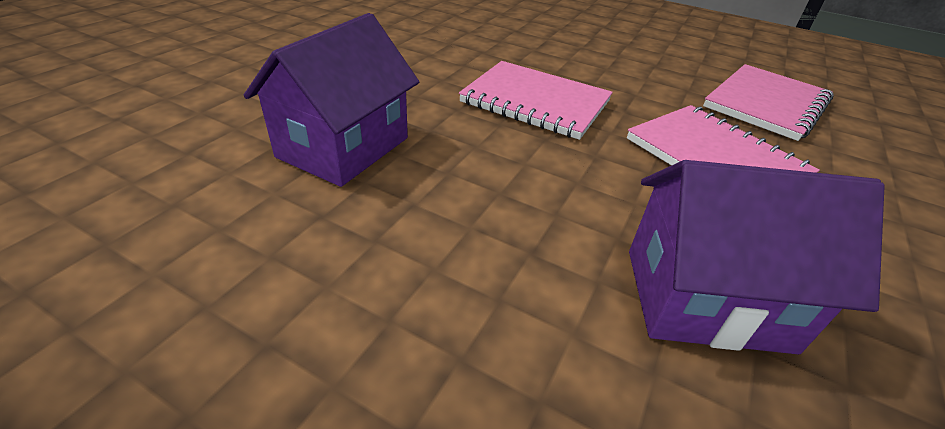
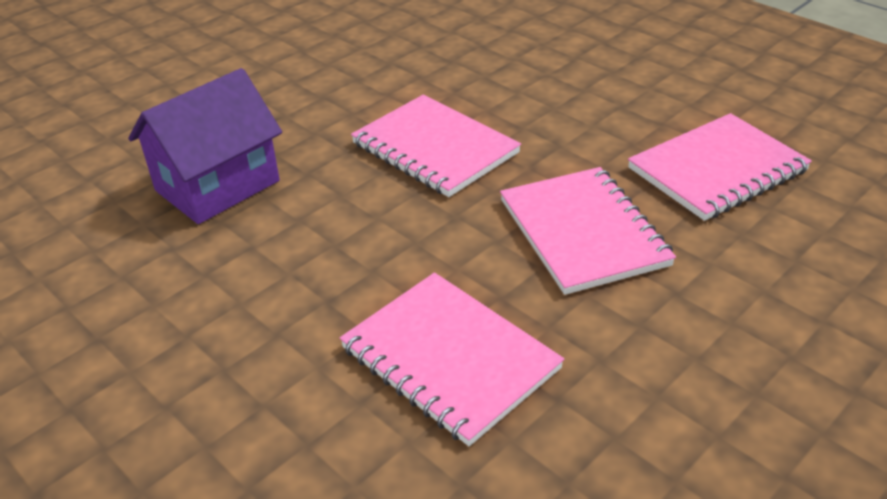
camera: 20 degrees right, 0 degrees up
(706, 298) = (449, 359): purple house -> pink notebook

